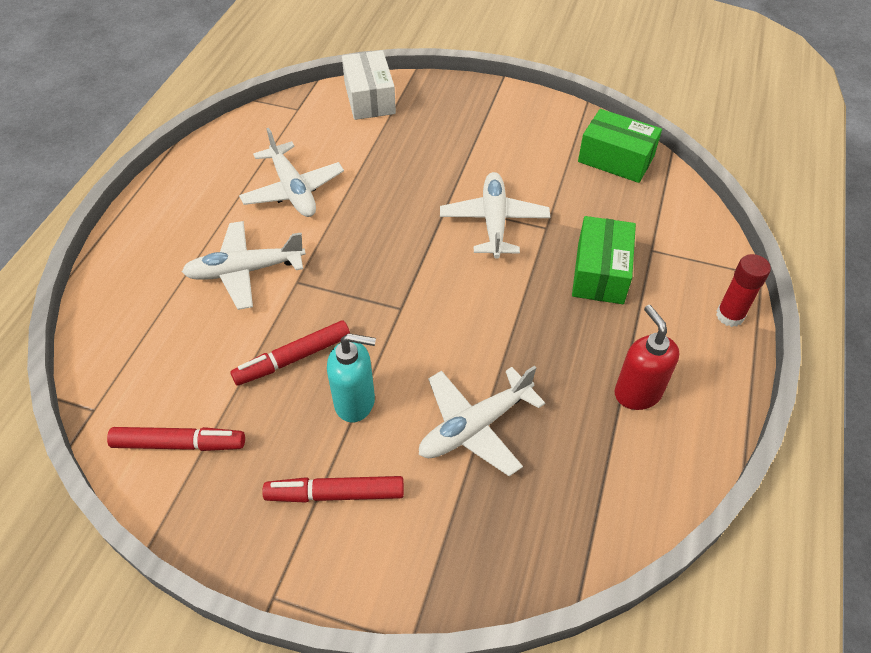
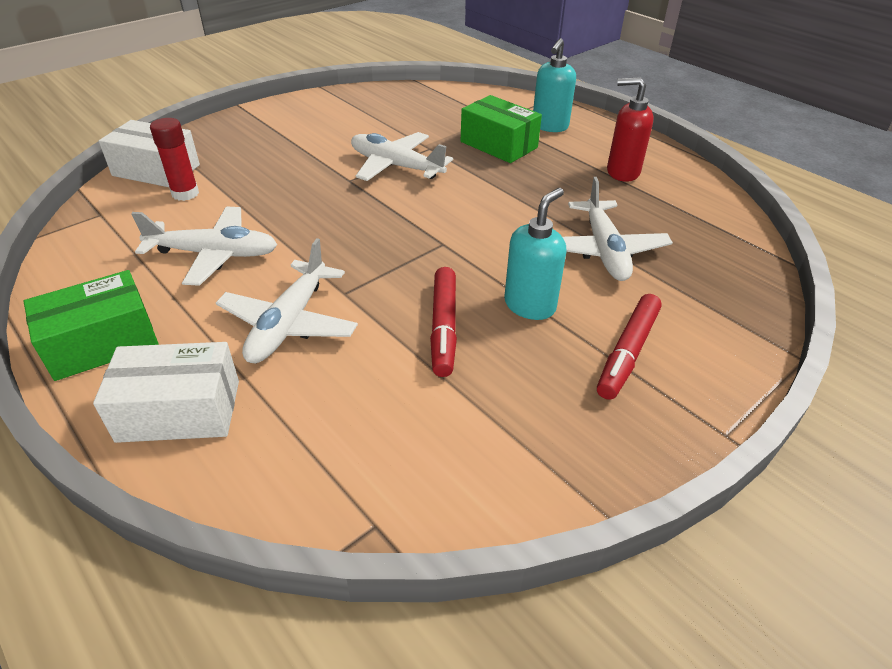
camera: 60 degrees left, 10 degrees down
(138, 267) = (179, 410): none -> white box
(179, 444) = (490, 452): red marker -> none
(616, 159) = (394, 99): green box -> green box (102, 343)
(679, 296) = (549, 126): none -> turquoise soap dispenser
(730, 316) = (582, 117): red glue stick -> red glue stick (185, 193)

